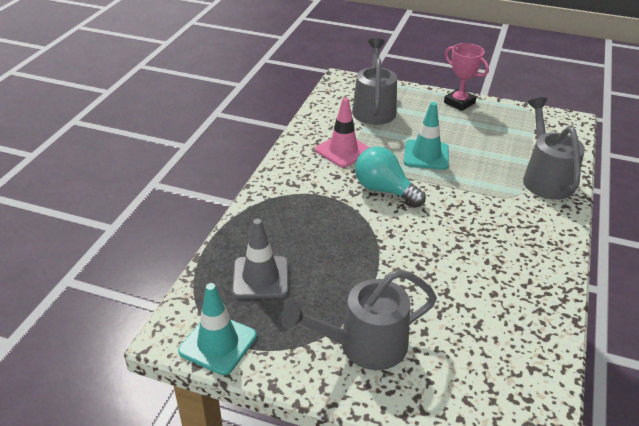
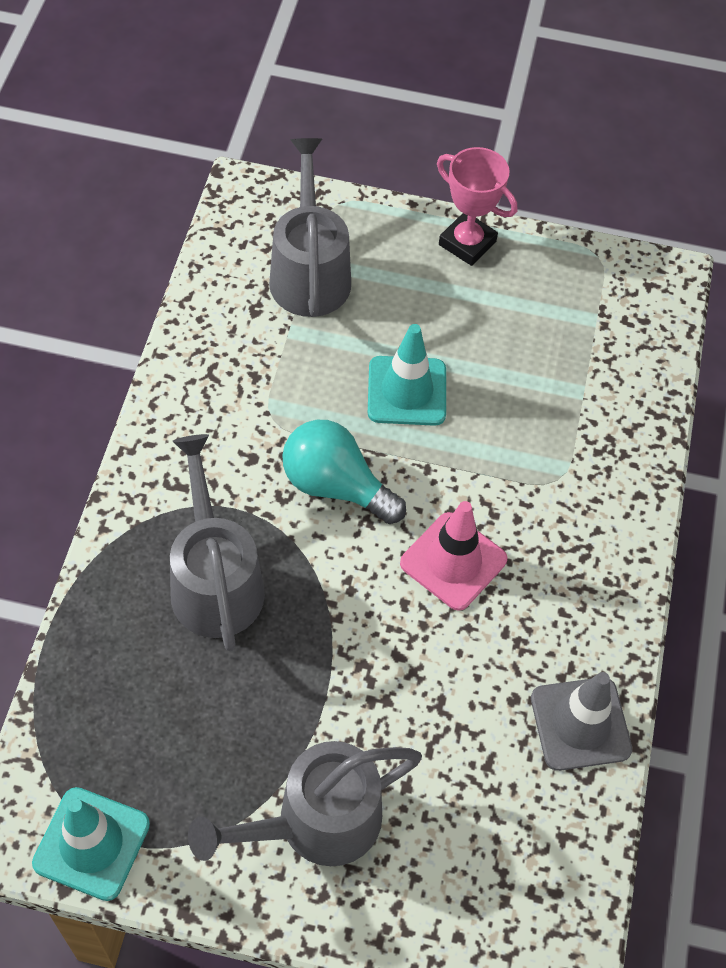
camera: 10 degrees left, 20 degrees up
(260, 277) = (143, 704): grey traffic cone -> grey traffic cone (580, 724)
(343, 150) = (258, 392): pink traffic cone -> pink traffic cone (453, 561)
(545, 178) = (611, 431): grey watering can -> grey watering can (214, 580)

